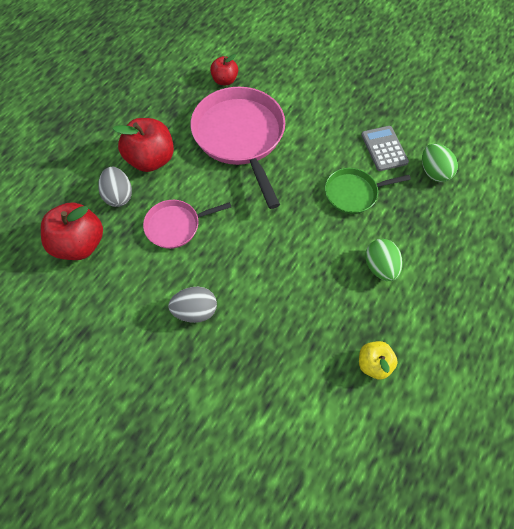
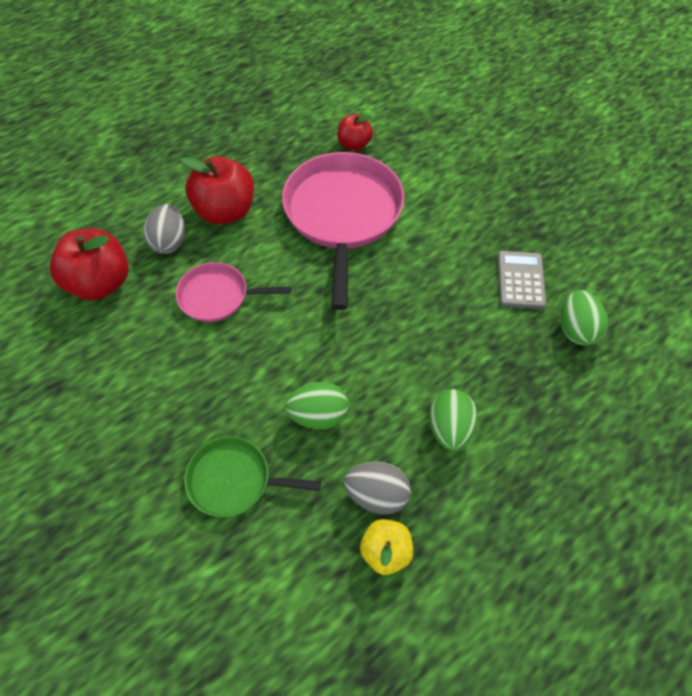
camera: 20 degrees right, 5 degrees down
(195, 310) = (193, 404): grey egg -> grey egg (376, 494)
(288, 288) = (318, 415): none -> green egg
(353, 193) = (455, 324): green pan -> green pan (234, 480)

